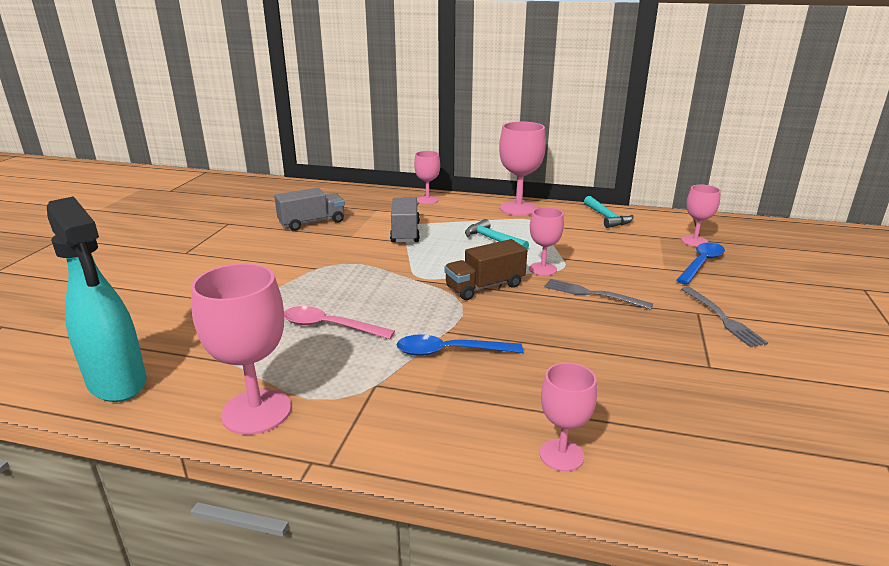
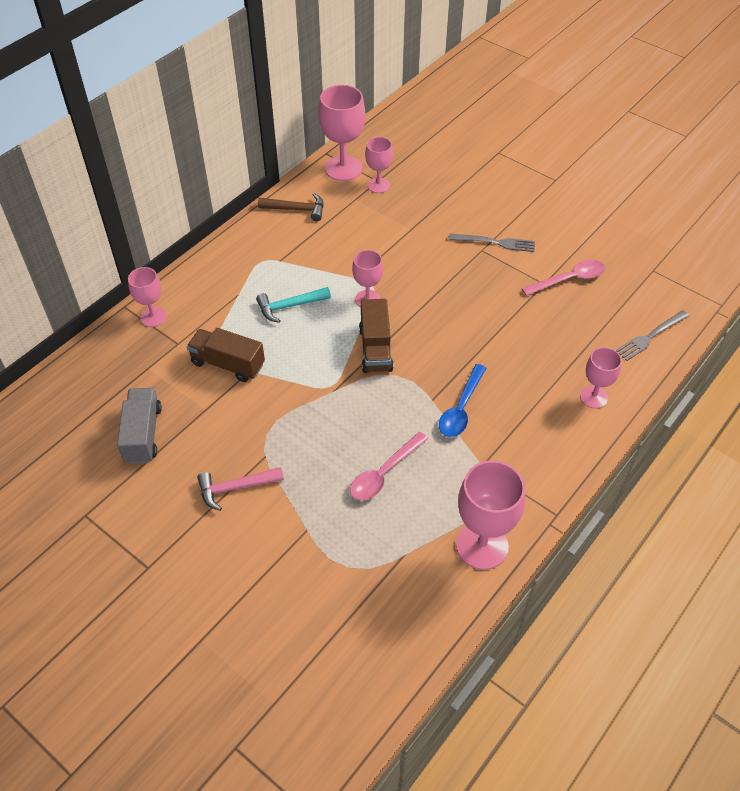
camera: 65 degrees left, 25 degrees up
(117, 383) = (399, 638): turquoise spray bottle -> none
(277, 264) = (235, 488): none -> pink hammer
(405, 233) = (228, 364): grey truck -> brown truck
(518, 208) = (230, 257): pink goblet -> pink goblet (343, 168)
(592, 294) = (425, 290): grey fork -> grey fork (650, 336)
(606, 217) = (296, 209): turquoise hammer -> brown hammer
(701, 263) = (416, 205): blue spoon -> none
(745, 385) = (569, 279): none -> pink spoon

